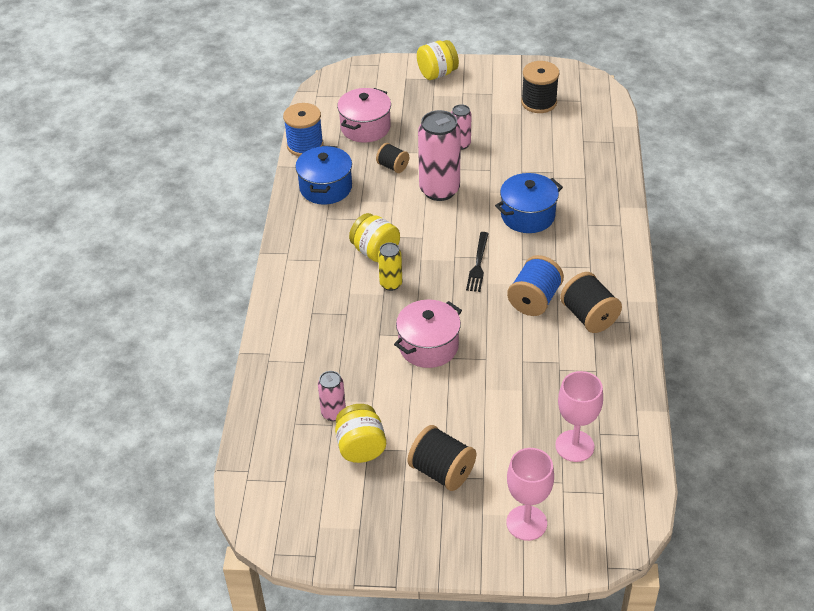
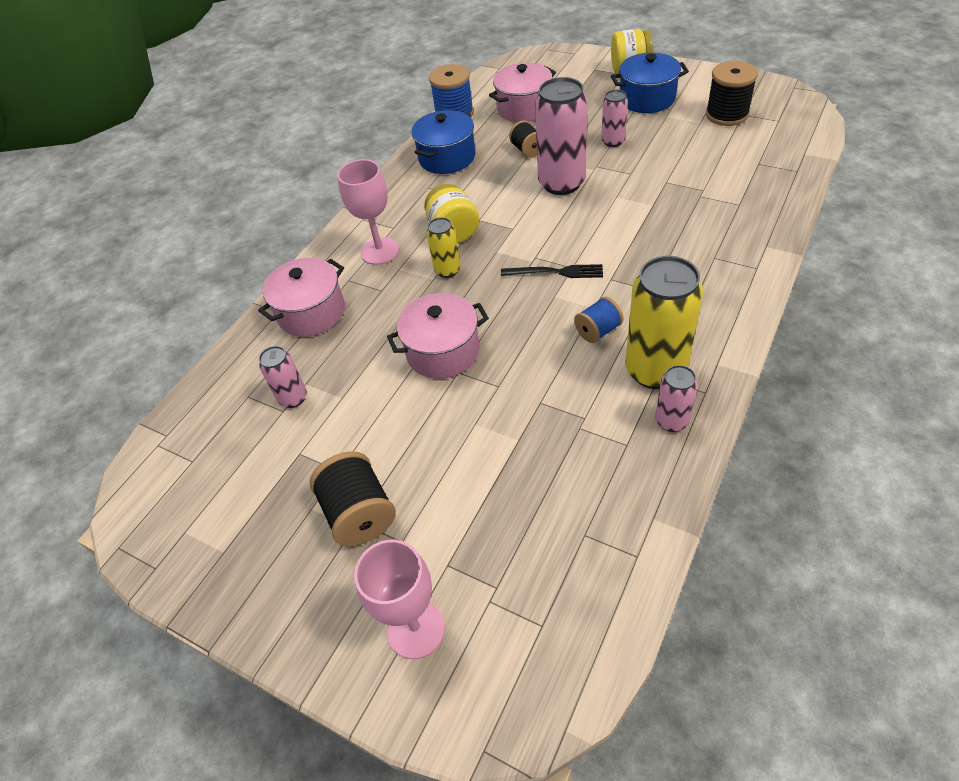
camera: 30 degrees right, 5 degrees up
(299, 346) = (311, 312): none -> pink pot
(361, 447) = (293, 449): yellow jar -> none
(478, 264) = (556, 272): black fork -> black fork turned 120 degrees counterclockwise
(527, 215) = (645, 231): blue pot -> blue pot (647, 99)
(534, 300) = (598, 331): blue spool -> blue spool, size x0.61
(574, 446) = (541, 540): pink goblet -> pink goblet (380, 251)
(589, 317) = (655, 370): black spool -> yellow can
(617, 347) = (671, 421): none -> pink can

